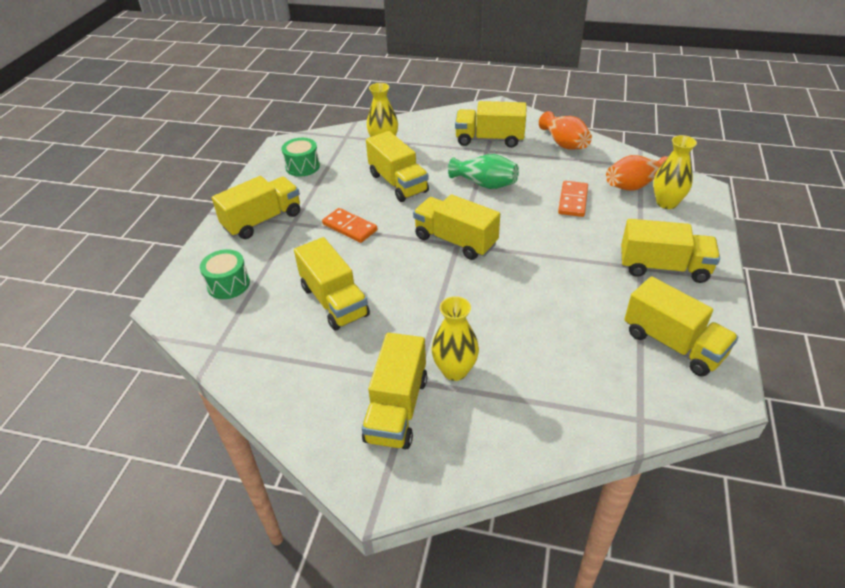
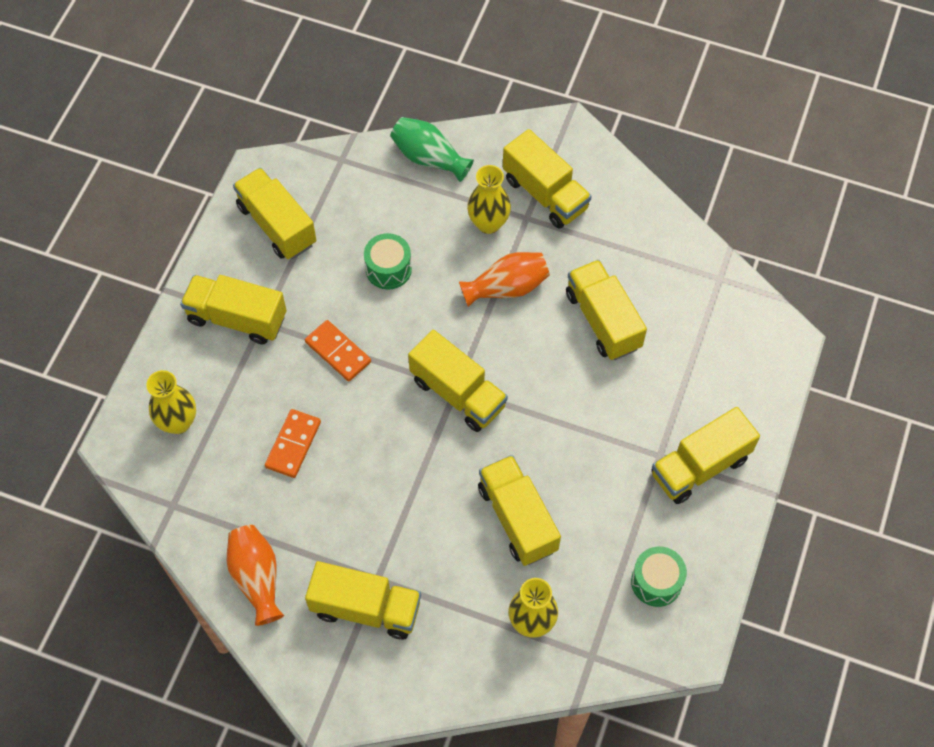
camera: 175 degrees left, 20 degrees up
(228, 284) = (724, 361): green drum -> green drum (388, 269)
(350, 227) = (586, 436): orange domino -> orange domino (338, 352)
(397, 408) = (545, 193): yellow truck -> yellow truck turned 120 degrees clockwise
(485, 184) = (398, 498): green vase -> green vase (429, 158)
(634, 185) = (201, 464): orange vase -> orange vase (507, 288)

